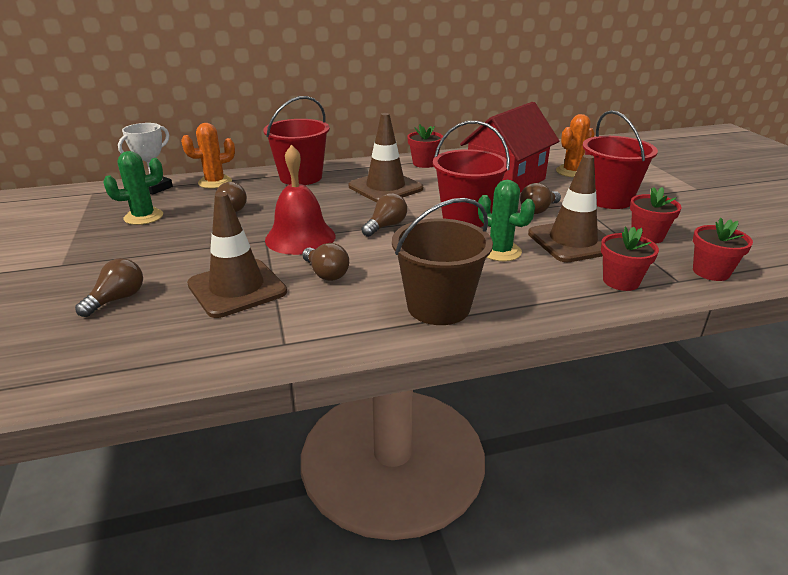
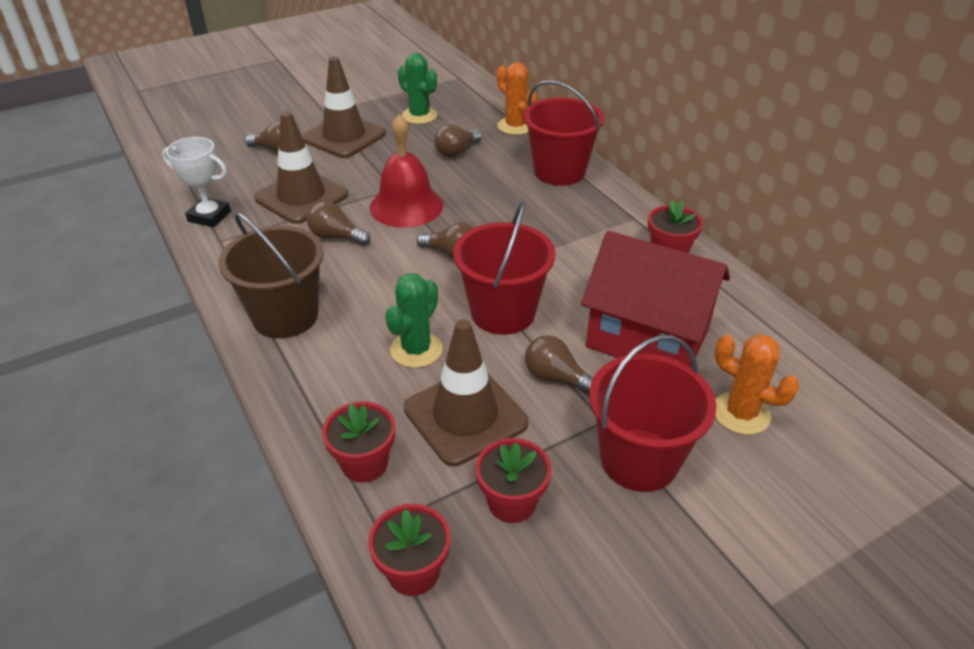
camera: 75 degrees right, 10 degrees up
(155, 188) = (484, 101): white trophy -> white trophy (209, 216)
(326, 273) = (336, 237): brown light bulb -> brown light bulb turned 75 degrees clockwise
(385, 188) = (562, 236): brown traffic cone -> brown traffic cone (344, 137)

